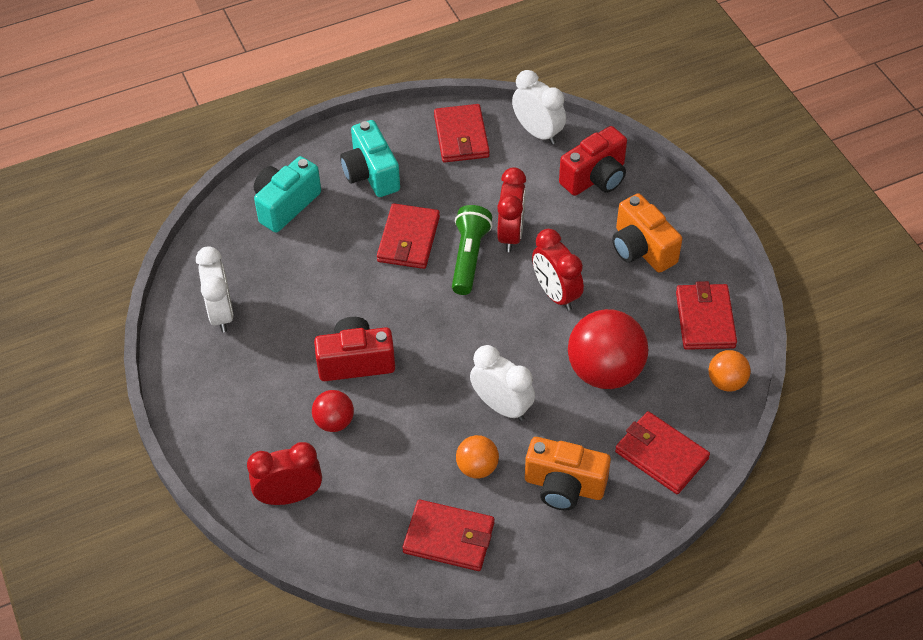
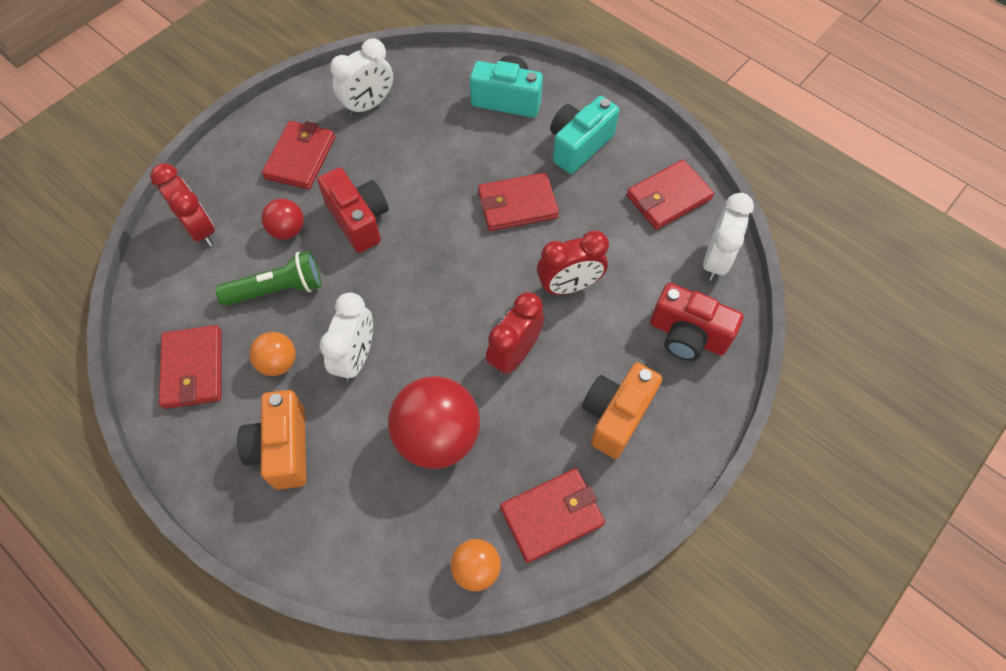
camera: 65 degrees right, 10 degrees up
(469, 257) = (521, 262): green flashlight -> green flashlight (278, 289)
(661, 455) = (353, 531): red wallet -> red wallet (300, 158)

